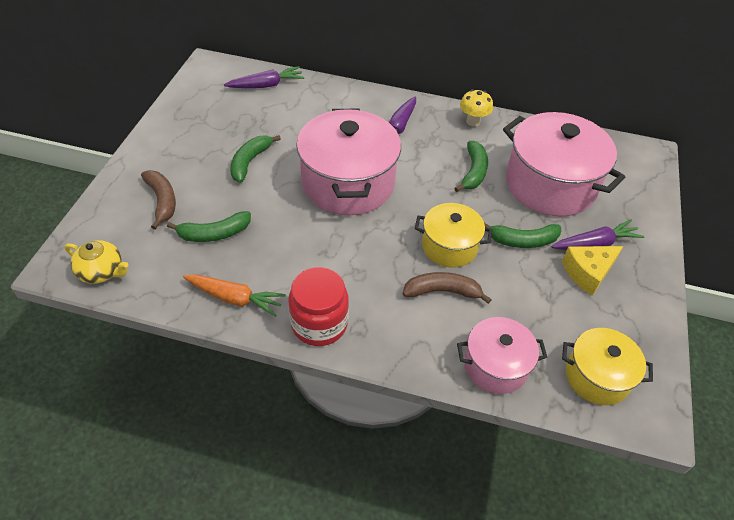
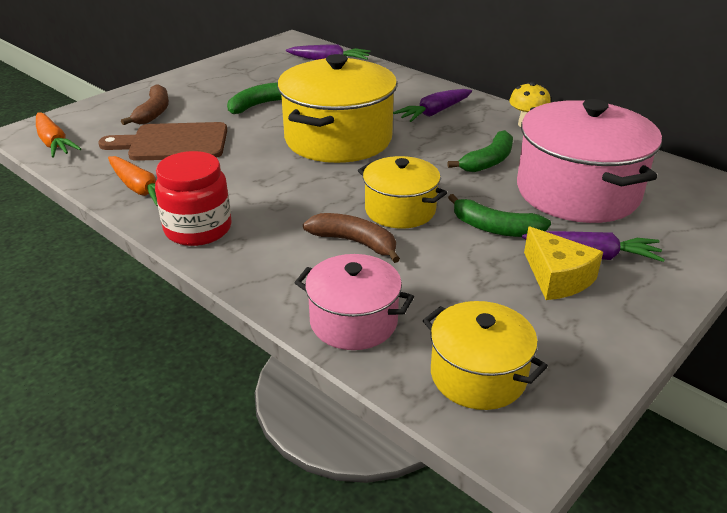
camera: 30 degrees right, 15 degrees down
(102, 271) = (54, 143): yellow teapot -> orange carrot
(214, 234) = (173, 143): green banana -> brown cutting board
(348, 183) = (338, 139): pink pot -> yellow pot
(588, 273) = (557, 278): yellow cheese -> yellow cheese turned 120 degrees counterclockwise

